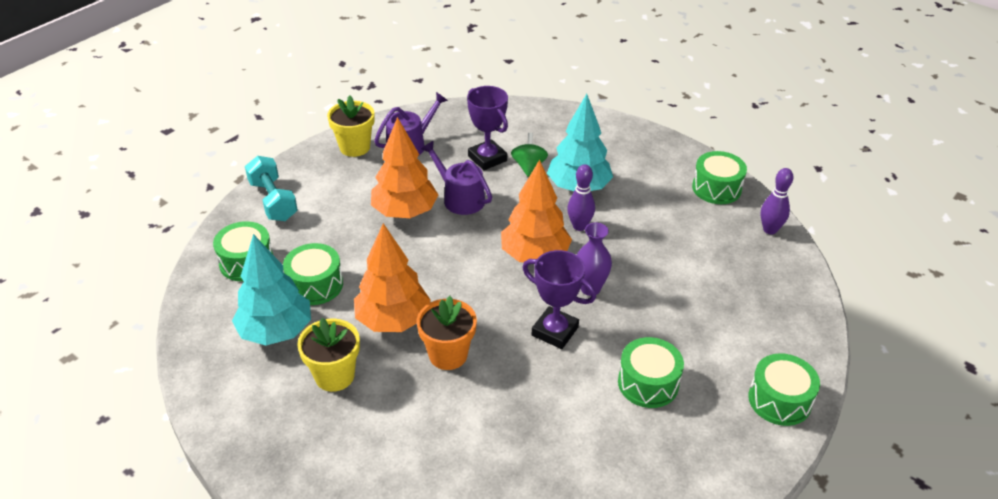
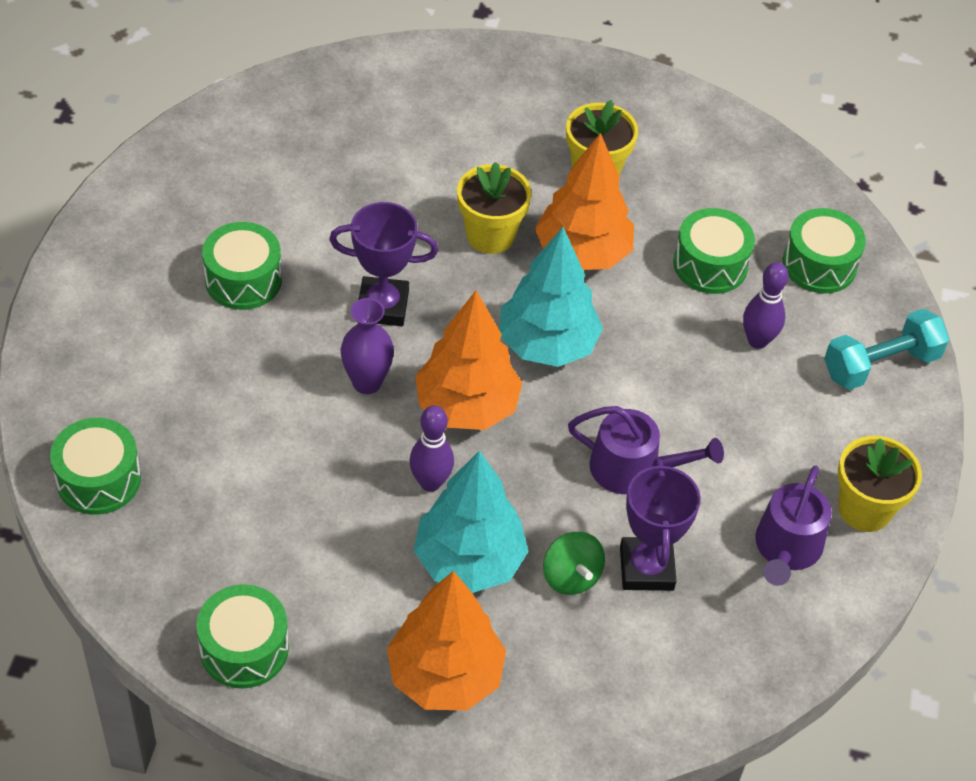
camera: 150 degrees right, 10 degrees up
(273, 201) = (880, 365): turquoise dumbbell -> turquoise dumbbell turned 60 degrees counterclockwise
(276, 331) = (700, 196): turquoise tree -> turquoise tree (547, 345)
(405, 212) = (690, 414): orange tree -> orange tree (445, 676)
(448, 355) = (490, 235): orange flower pot -> yellow flower pot
(487, 158) = (646, 568): purple trophy -> purple trophy turned 60 degrees clockwise
(770, 230) = (137, 586): purple bowling pin -> purple bowling pin (757, 340)
(779, 400) = (81, 311): green drum -> green drum (98, 479)

